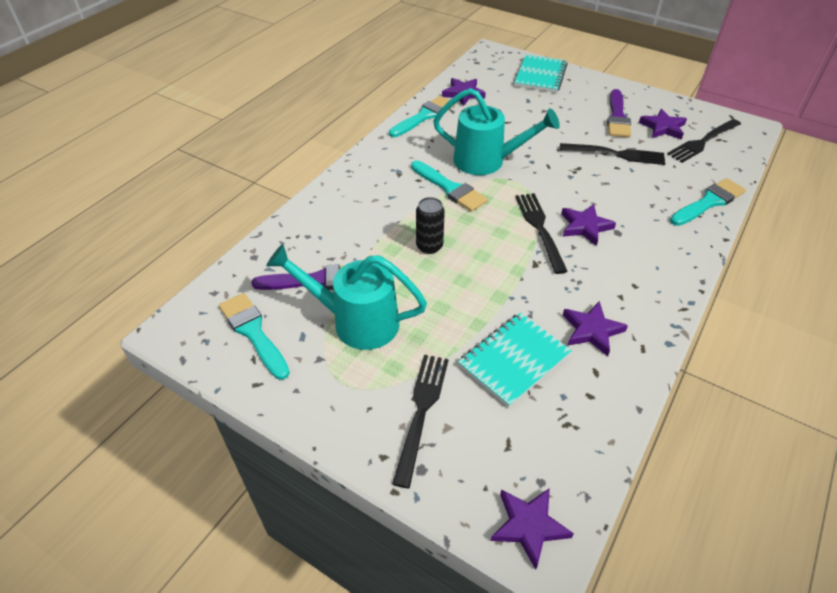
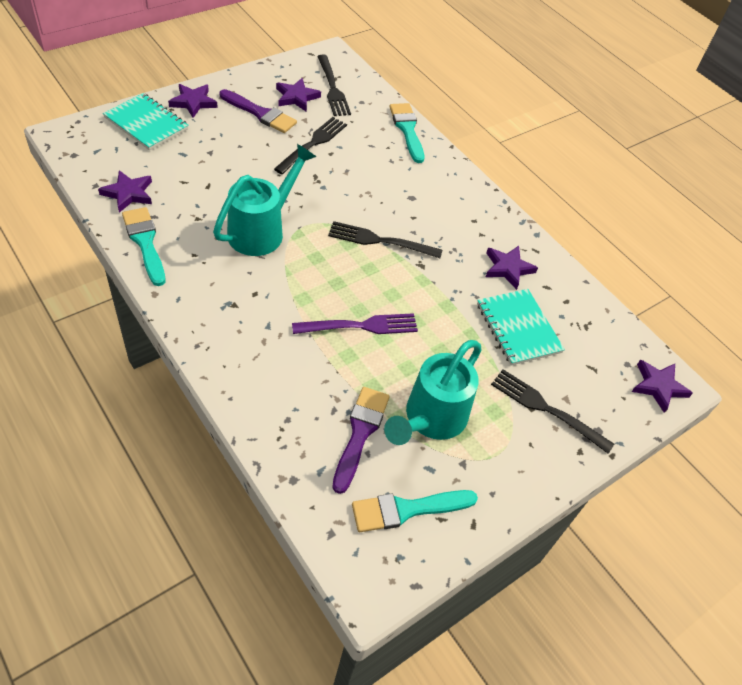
camera: 75 degrees left, 5 degrees up
(429, 246) = (360, 326): black can -> purple fork
(450, 188) = (285, 275): turquoise brush -> none
(585, 226) = (394, 212): purple star -> purple star (193, 102)

